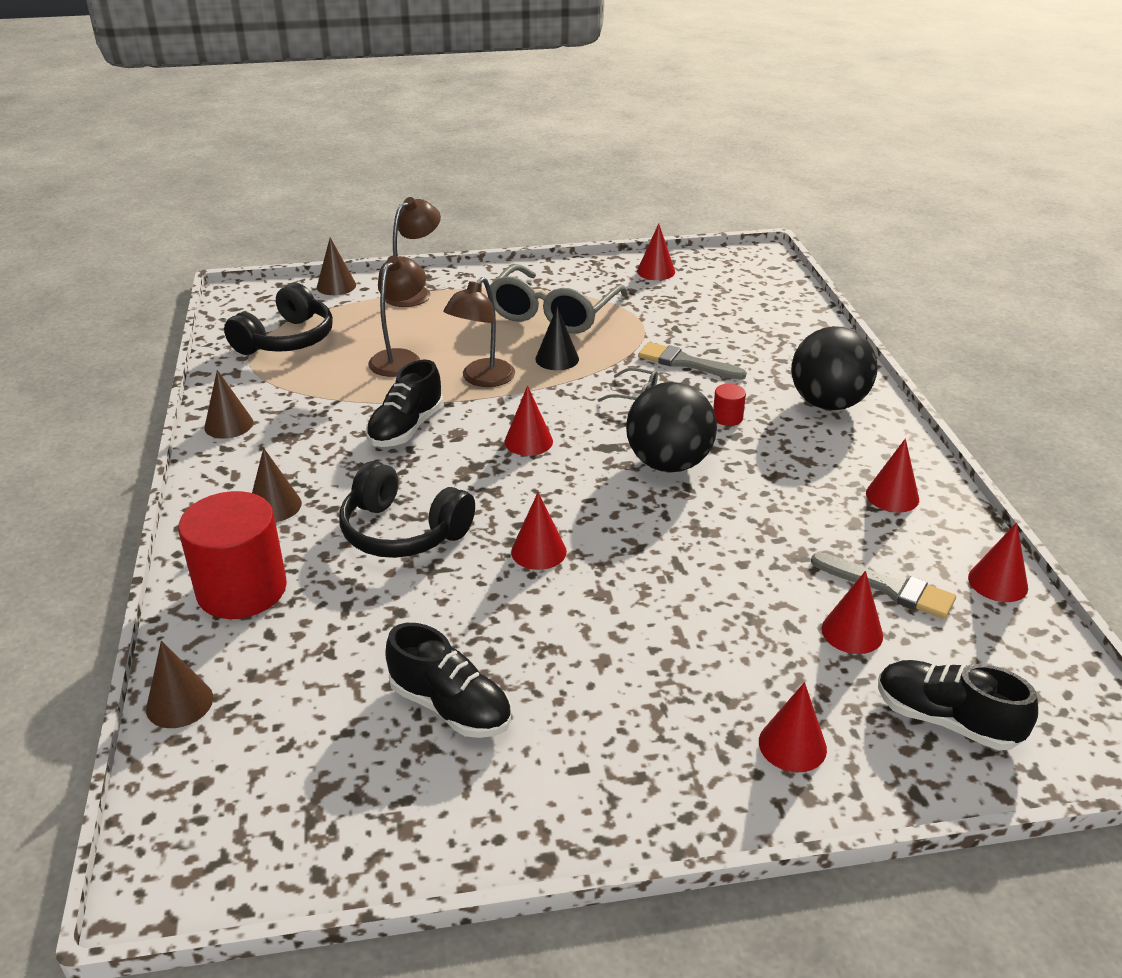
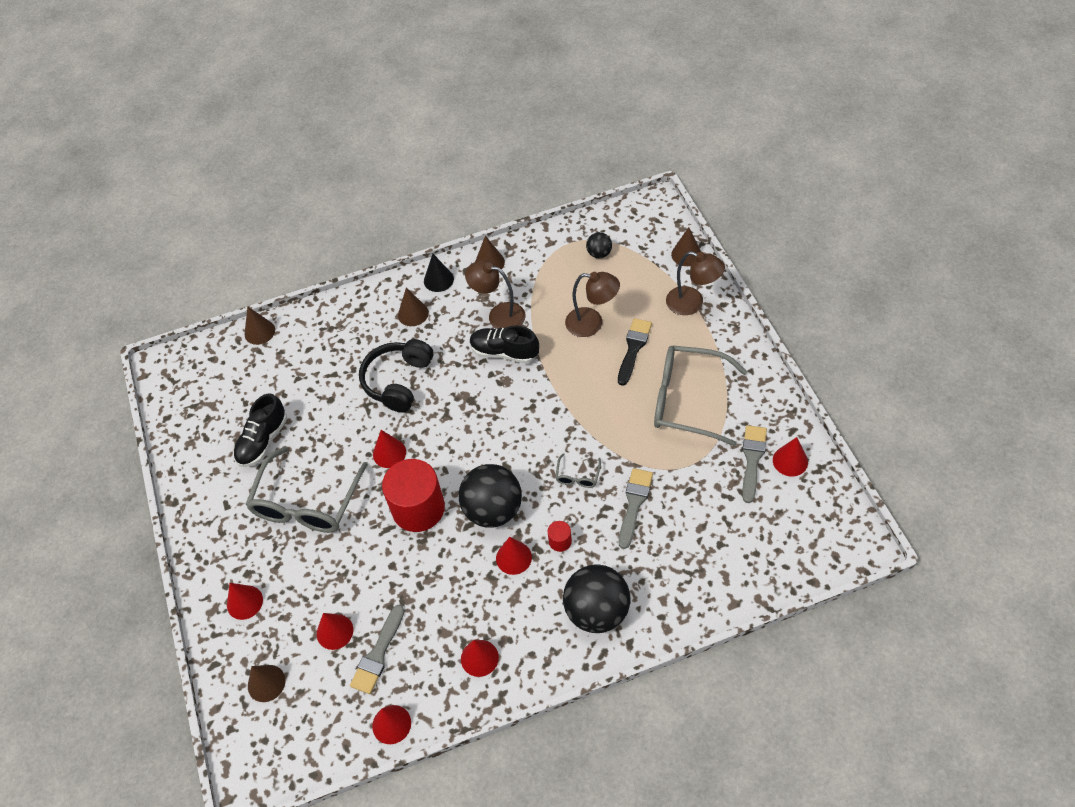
camera: 85 degrees right, 20 degrees up
(242, 589) = (340, 325): red cylinder -> red cylinder (418, 508)
(286, 340) = (599, 253): black headphones -> black ball
(458, 335) = (633, 348): none -> black brush
(482, 379) = (575, 378): brown lamp -> brown lamp (499, 315)
(528, 441) = (503, 423): red cone -> red cone (513, 557)
(557, 359) = (616, 417): black cone -> black cone (438, 280)
(606, 653) = (306, 503): none -> grey glasses
(647, 289) = (752, 459): none -> grey brush
(946, 720) = (266, 683): black shoe -> brown cone

